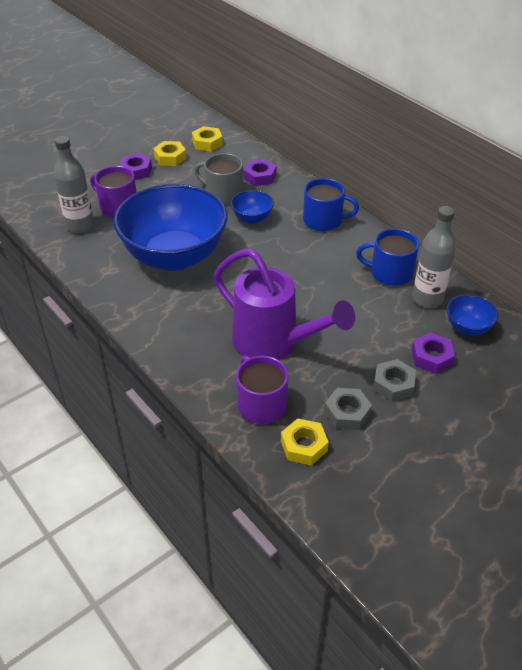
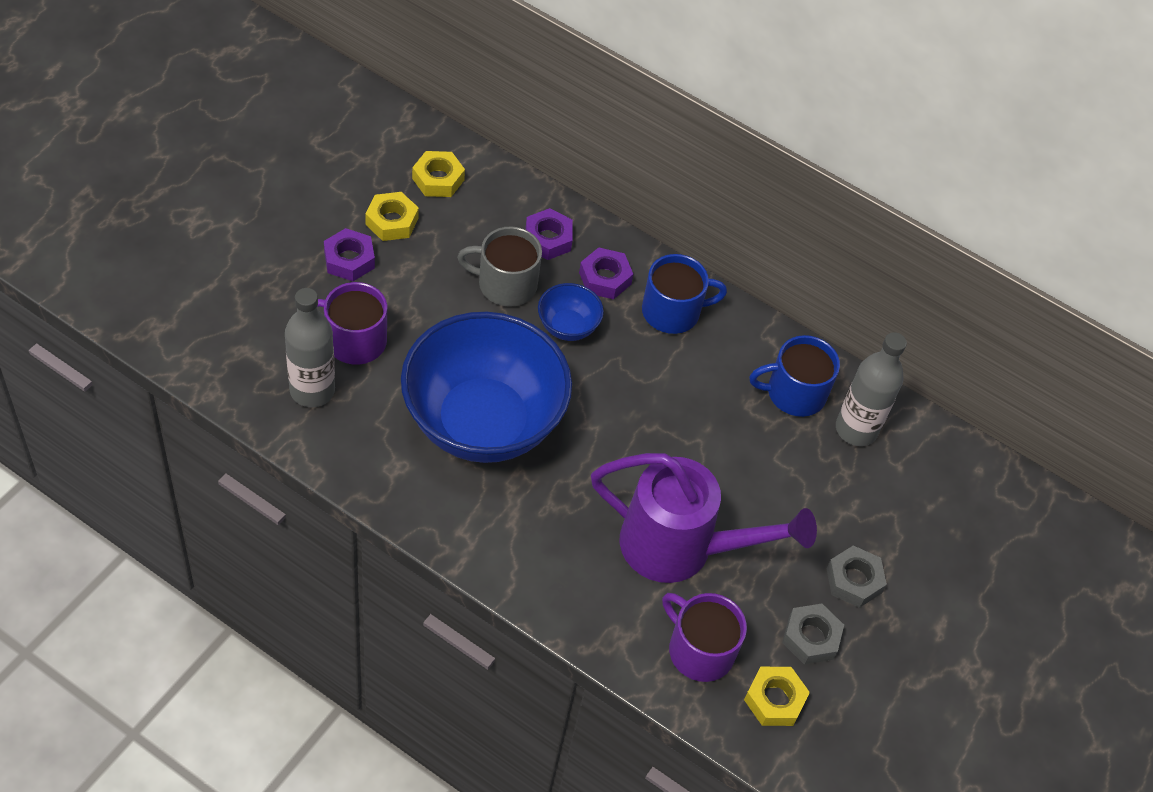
camera: 25 degrees left, 10 degrees up
(431, 357) = (888, 526): purple nut -> purple nut (605, 278)
(468, 327) = (920, 468): blue bowl -> none

